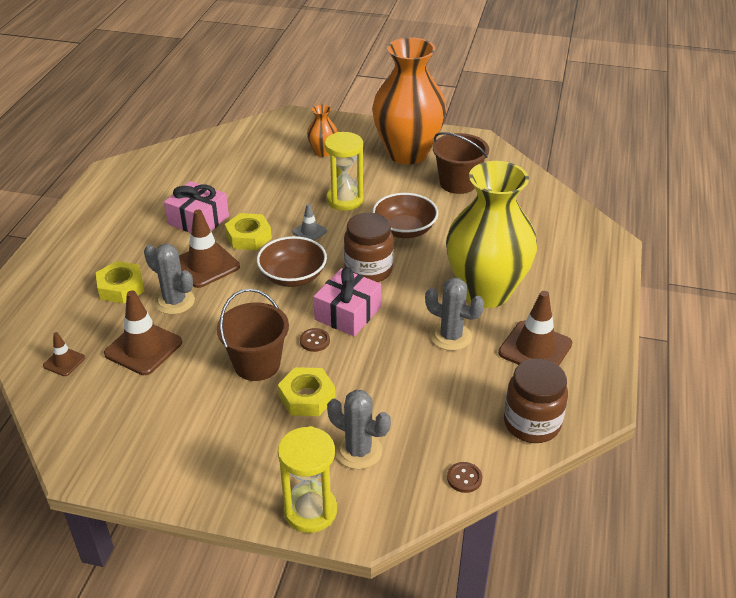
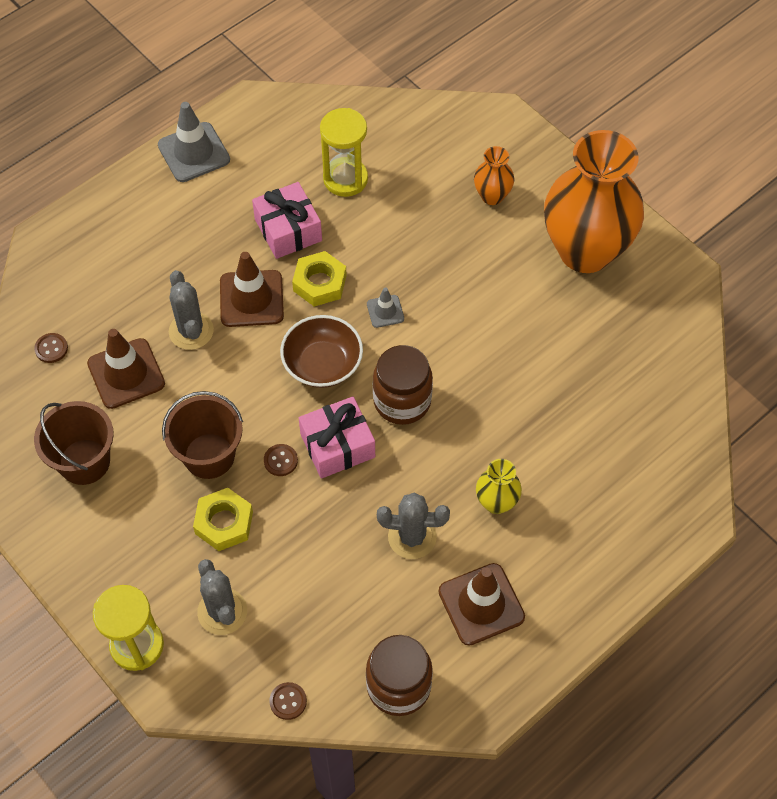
camera: 35 degrees right, 20 degrees up
(64, 362) = (51, 349): brown traffic cone -> brown button
(87, 209) = (194, 152): none -> grey traffic cone
(121, 287) = (156, 283): yellow nut -> none
(345, 200) = (457, 286): yellow hourglass -> yellow hourglass (345, 179)
(404, 230) = (485, 366): brown bowl -> none
(451, 336) = (412, 537): grey cactus -> grey cactus turned 60 degrees counterclockwise
(458, 183) = (602, 330): brown bucket -> brown bucket (84, 462)
(486, 291) = (496, 502): yellow vase -> yellow vase, size x0.43

